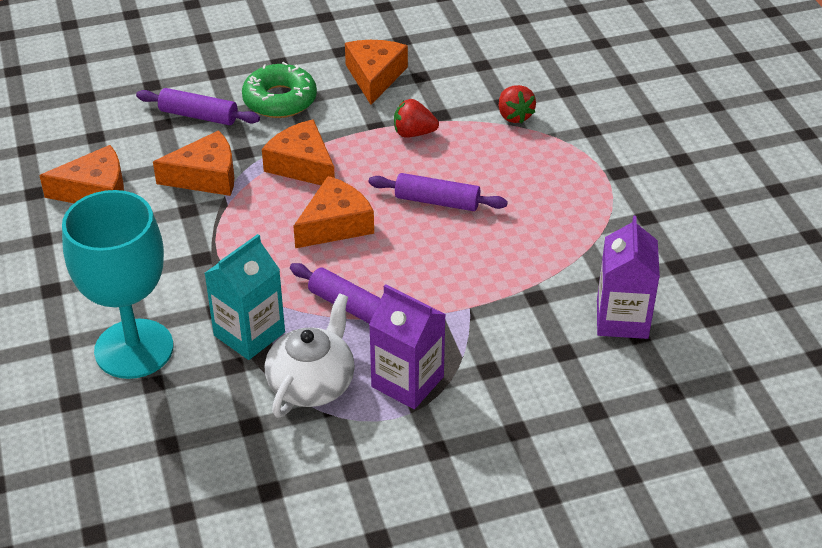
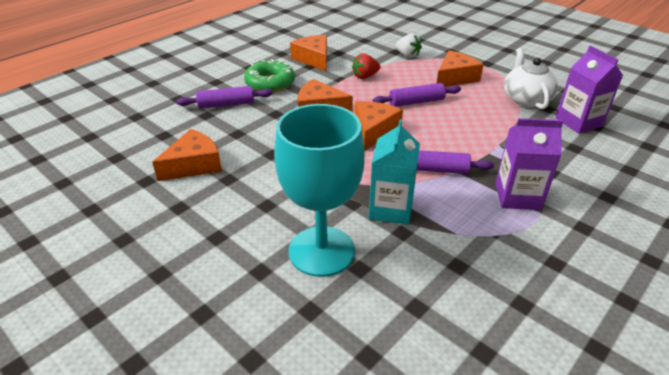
camera: 30 degrees left, 5 degrees down
(206, 176) = (264, 133): orange cheese -> orange cheese (455, 77)
(312, 383) = (465, 221): white teapot -> white teapot (526, 99)
(514, 116) = (407, 55): red strawberry -> white strawberry

